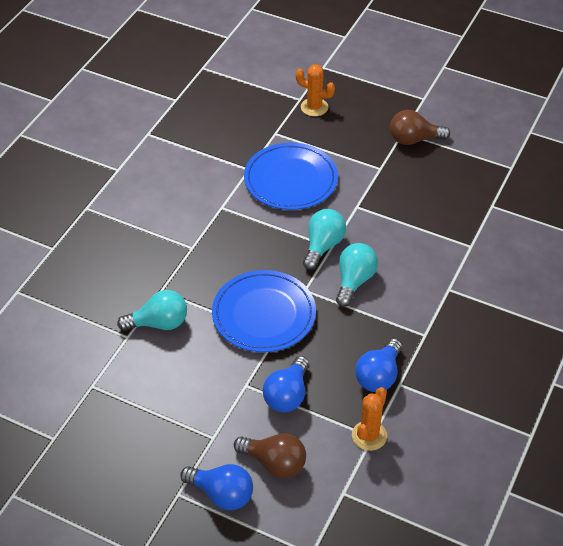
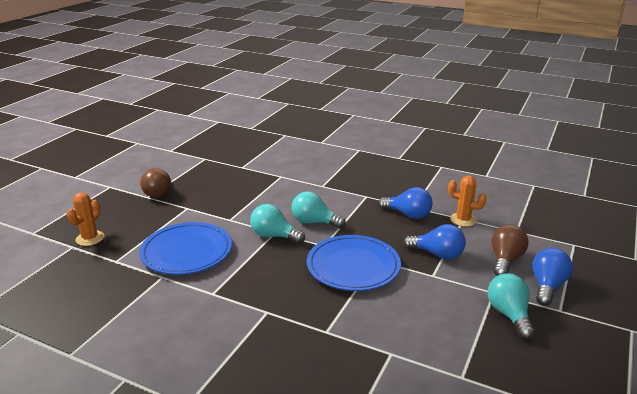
camera: 90 degrees left, 20 degrees down
(159, 323) = (370, 331): turquoise light bulb -> turquoise light bulb (509, 315)

